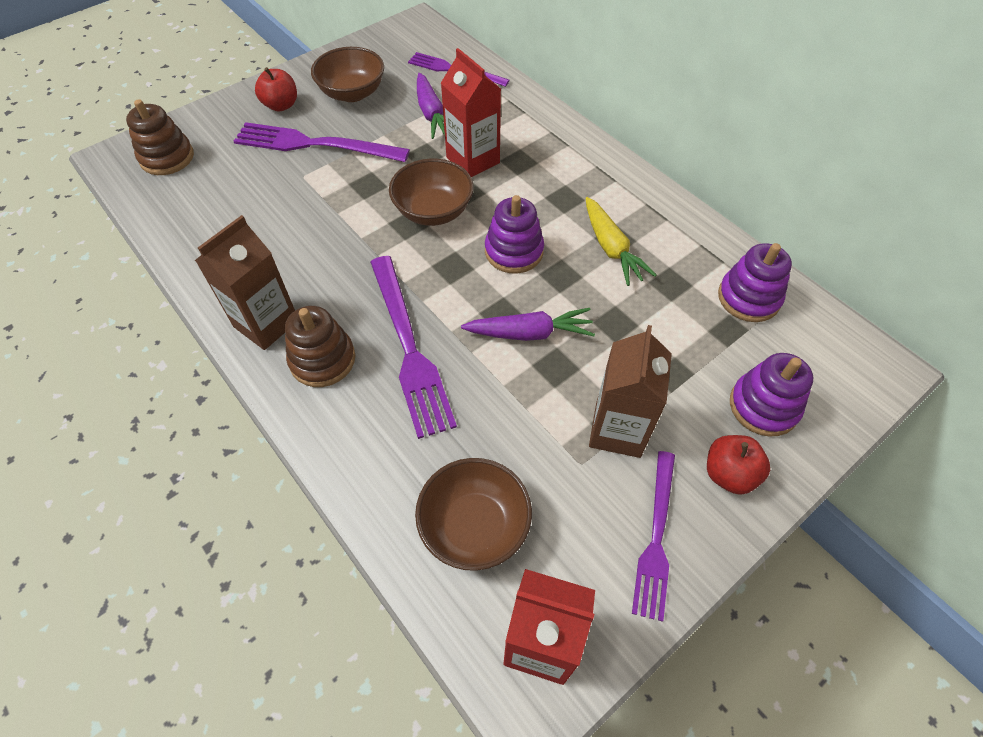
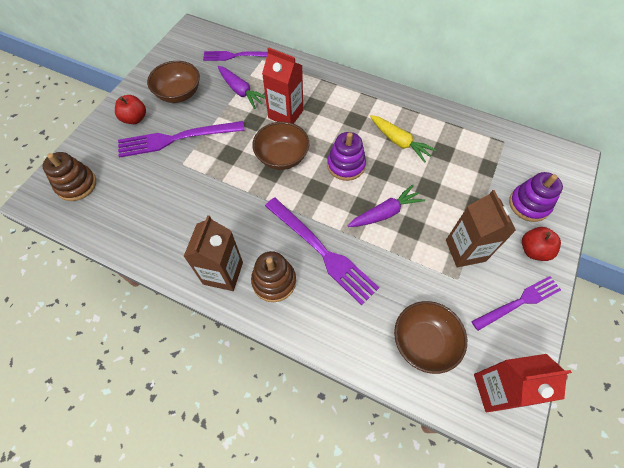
camera: 25 degrees left, 5 degrees up
(656, 537) = (518, 302): purple fork -> purple fork turned 105 degrees counterclockwise
(748, 298) = (487, 144): purple stacking toy -> none

